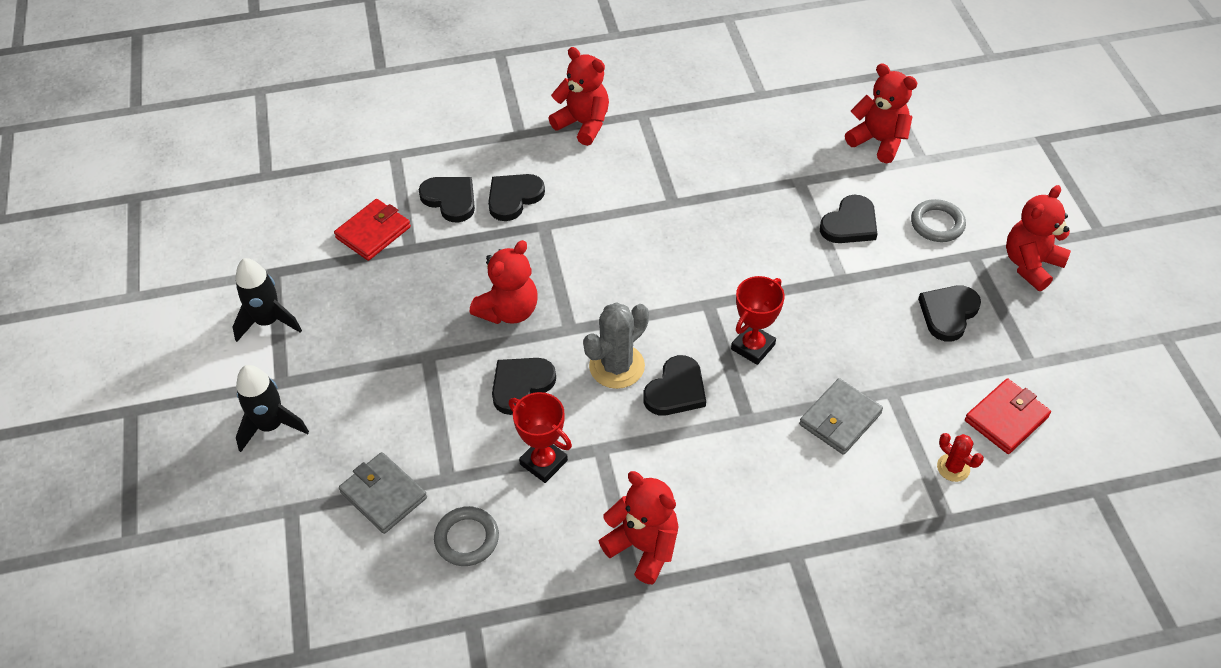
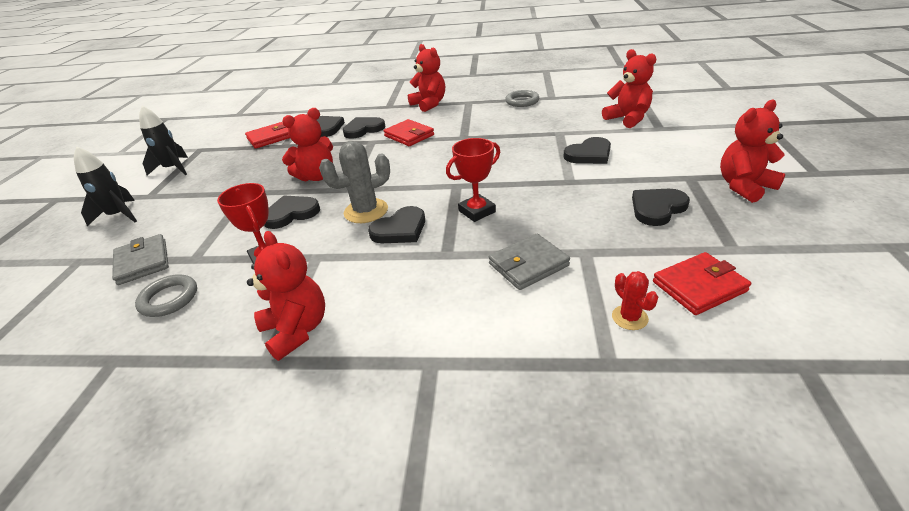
camera: 20 degrees right, 15 degrees down
(592, 206) = (409, 135): none -> red wallet
(937, 224) = (662, 159): grey ring -> grey ring (522, 101)

